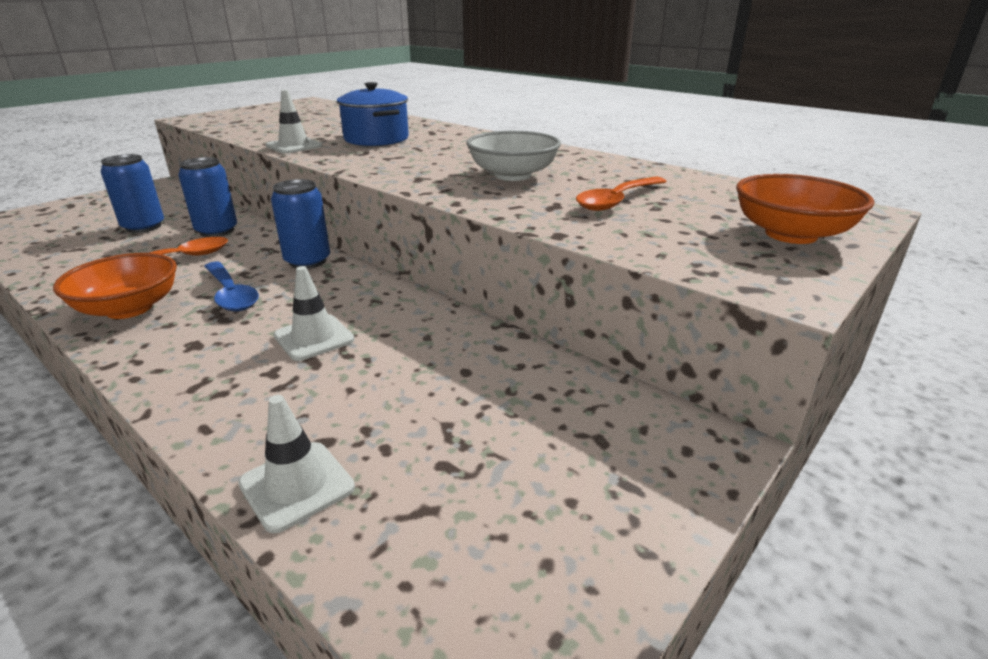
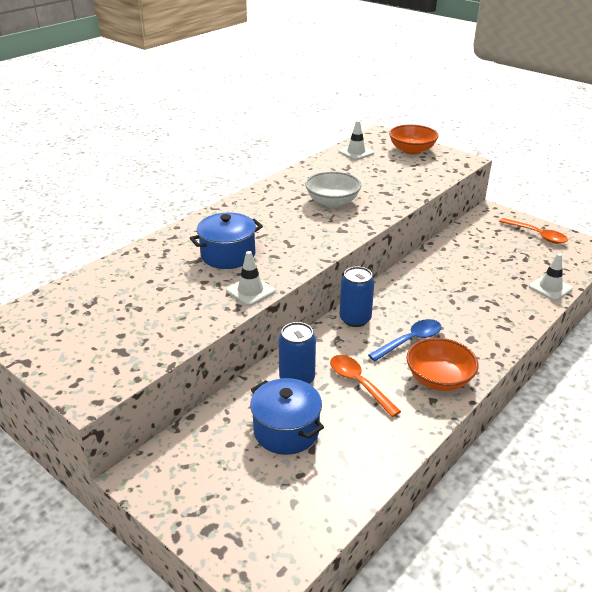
camera: 90 degrees left, 5 degrees up
(143, 227) = (286, 431): blue can -> blue pot
(314, 338) = (451, 300): white traffic cone -> white traffic cone (356, 152)
(617, 201) = (375, 178): orange spoon -> orange spoon (537, 235)

